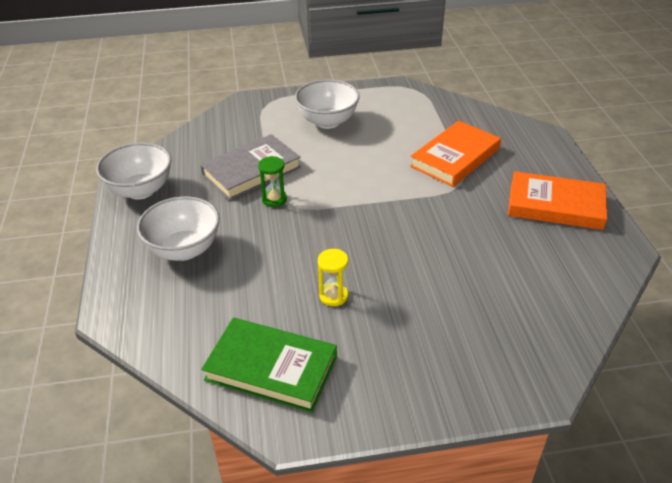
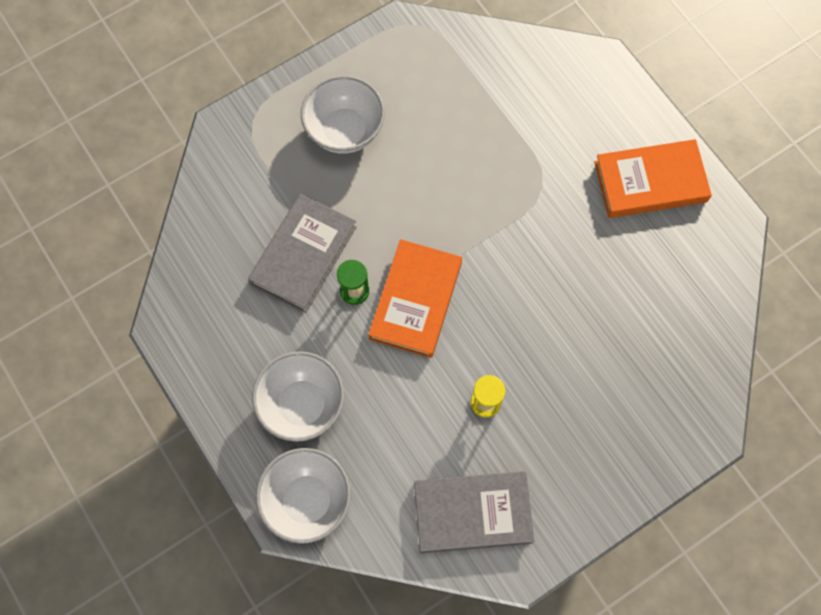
camera: 25 degrees left, 30 degrees up
(140, 190) = (195, 337): white bowl -> white bowl (307, 500)
(271, 368) = (472, 512): green book -> grey book
(455, 158) = (519, 142): orange book -> orange book (416, 301)

